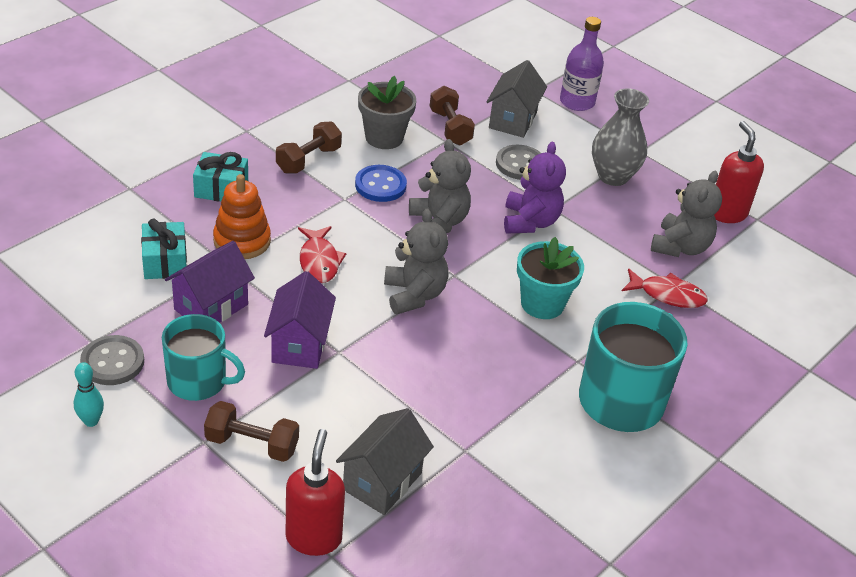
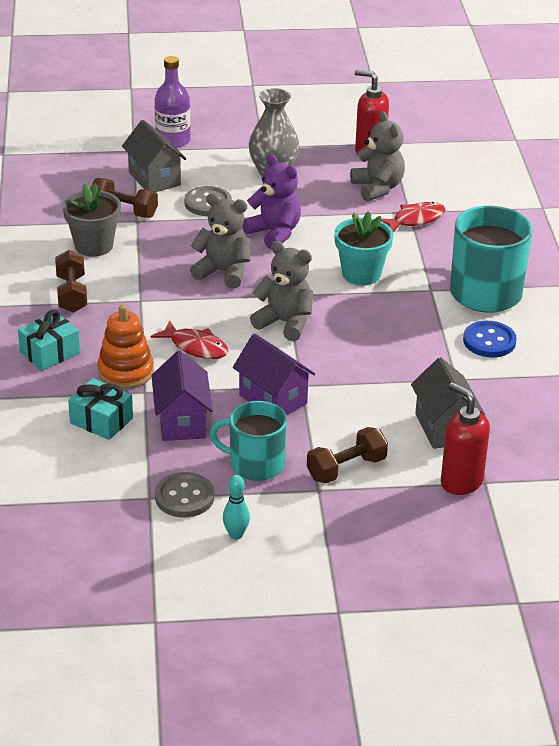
camera: 45 degrees left, 5 degrees down
(198, 381) = (255, 464): turquoise mug -> turquoise mug turned 135 degrees counterclockwise
(380, 185) = (147, 276): blue button -> blue button (489, 341)

